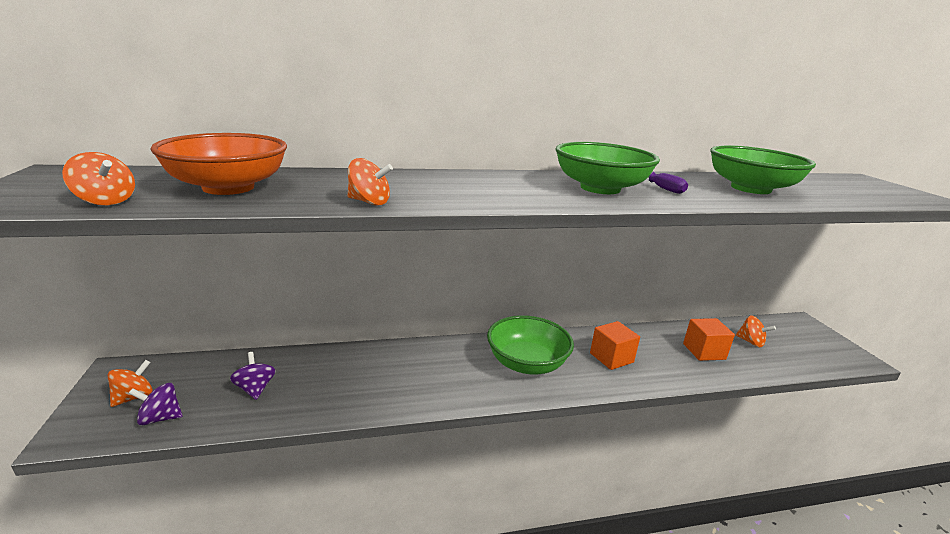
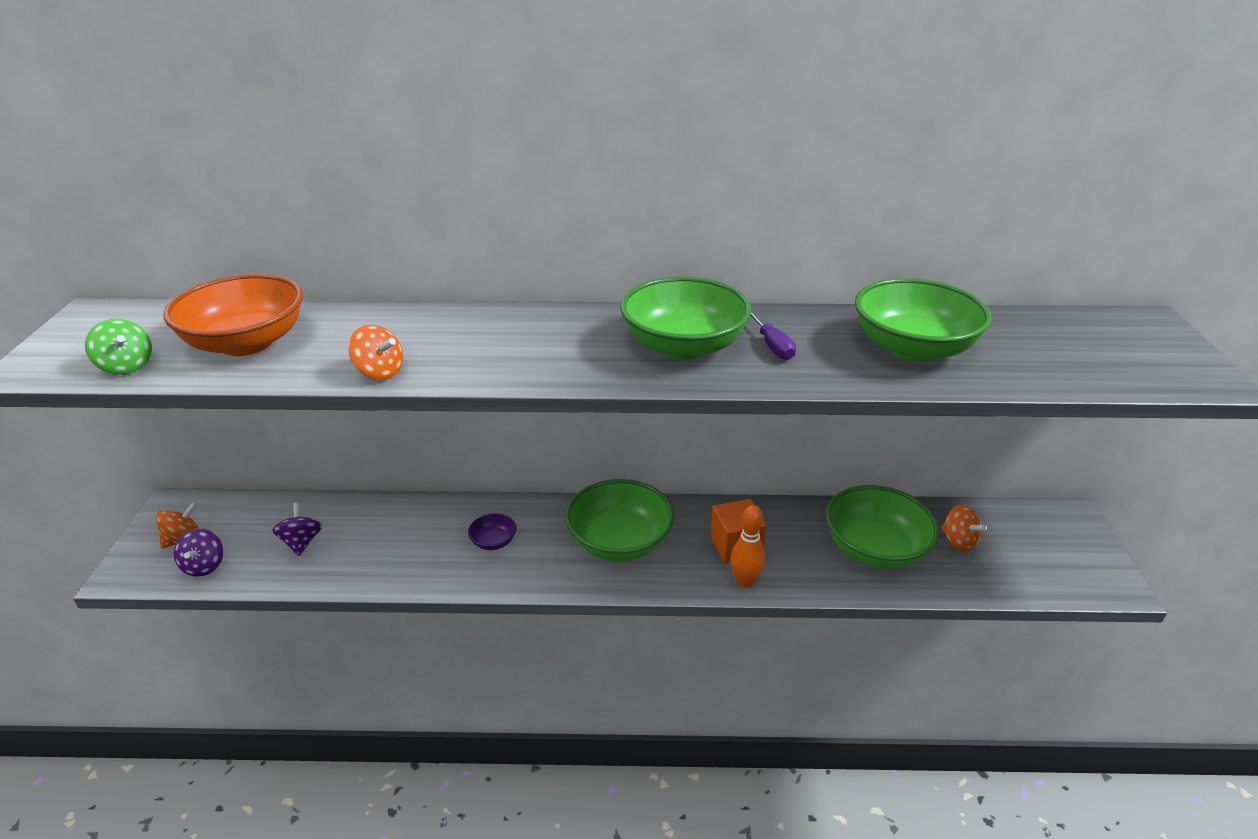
camera: 15 degrees right, 10 degrees up
(106, 201) = (126, 366): orange spinning top -> green spinning top
(160, 418) = (204, 566): purple spinning top -> purple spinning top turned 105 degrees counterclockwise
(427, 372) = (493, 542): none -> purple bowl
(633, 381) = (745, 581): none -> orange bowling pin
(704, 351) = (875, 549): orange cube -> green bowl

